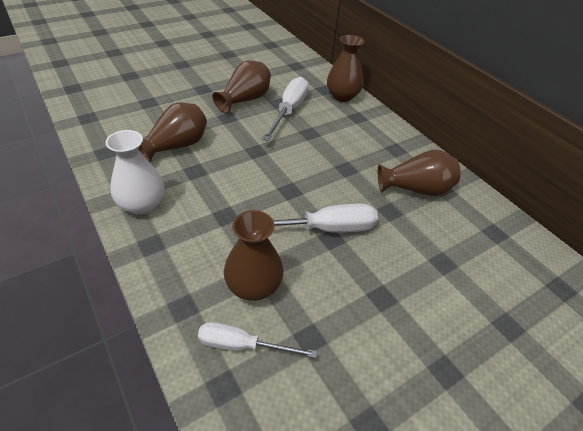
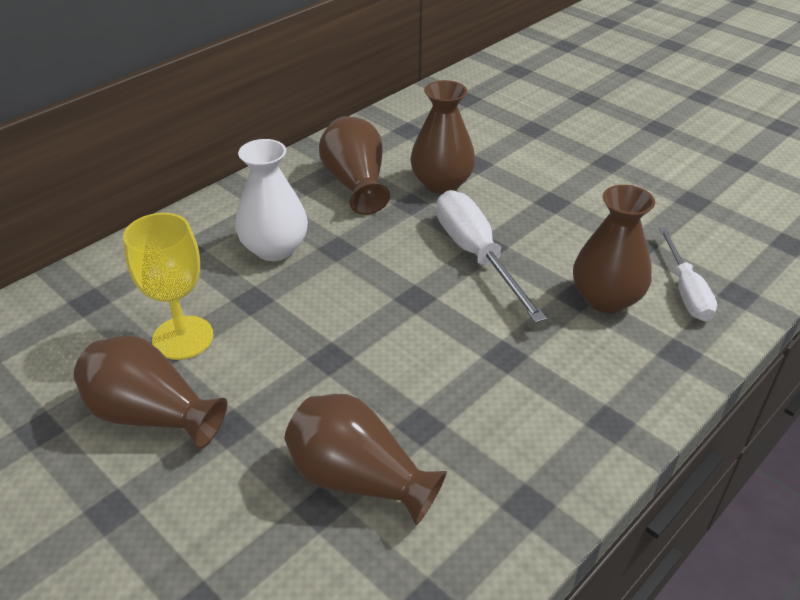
camera: 100 degrees left, 5 degrees down
(142, 204) = (540, 468): white vase -> white vase (274, 249)
(289, 111) = (183, 338): white screwdriver -> yellow goblet
(342, 96) = (113, 274): brown vase -> brown vase (441, 183)

